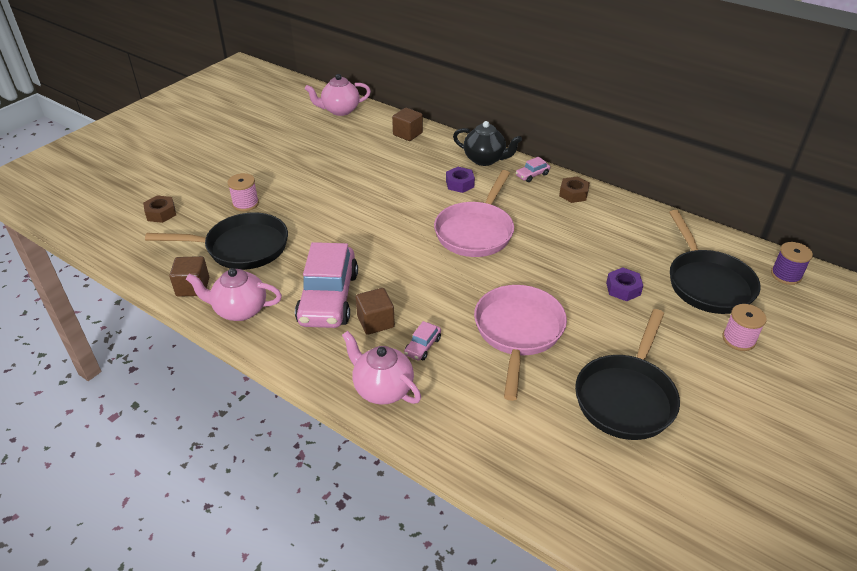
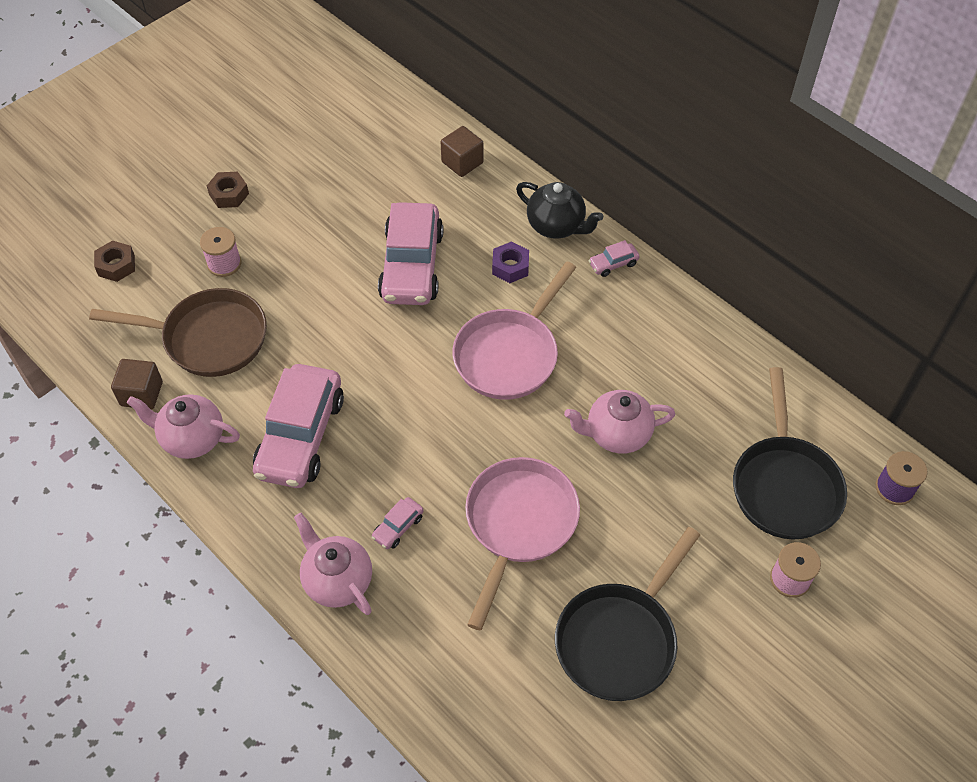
camera: 10 degrees right, 15 degrees up
(242, 247) = (208, 338): black pan -> brown pan
(340, 110) = (378, 103): pink teapot -> pink teapot (617, 434)
(375, 322) = (350, 481): brown cube -> none
(388, 190) = (412, 266): none -> pink car
(573, 194) = (659, 306): brown nut -> brown nut (229, 194)
(623, 289) = (671, 477): purple nut -> none

